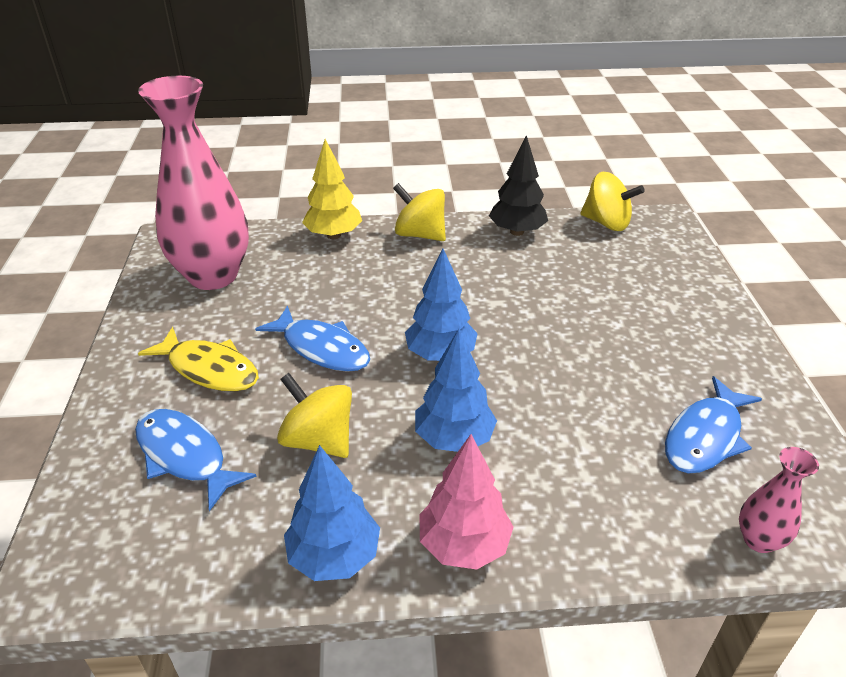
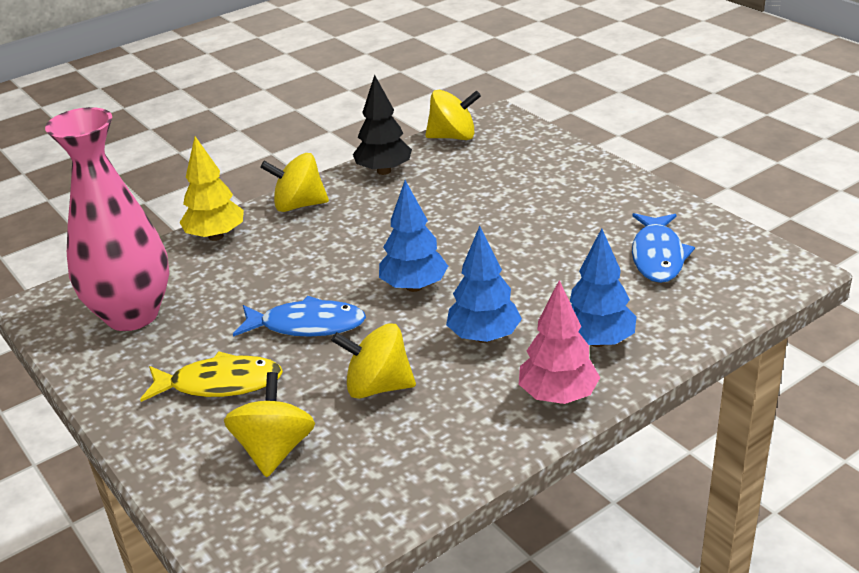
camera: 30 degrees left, 5 degrees down
(185, 456) = (274, 450): blue fish -> yellow spinning top
(334, 556) = (472, 448): blue tree -> blue tree (597, 341)
(759, 540) = (740, 301): pink vase -> none

